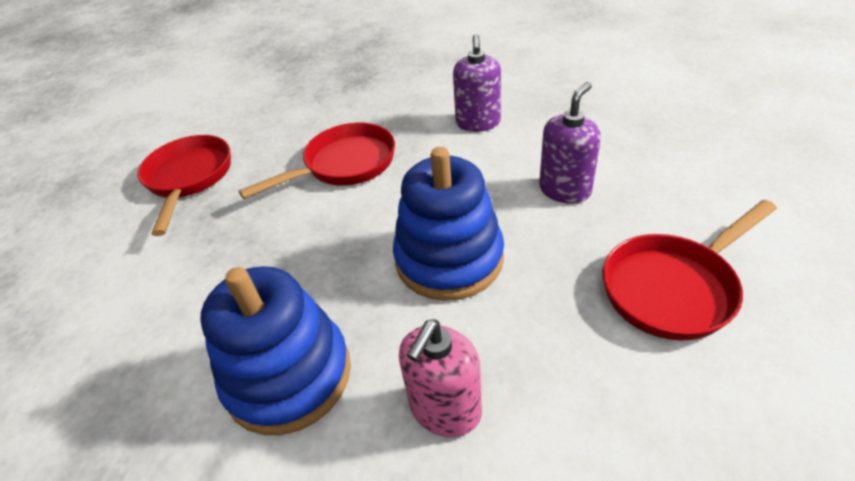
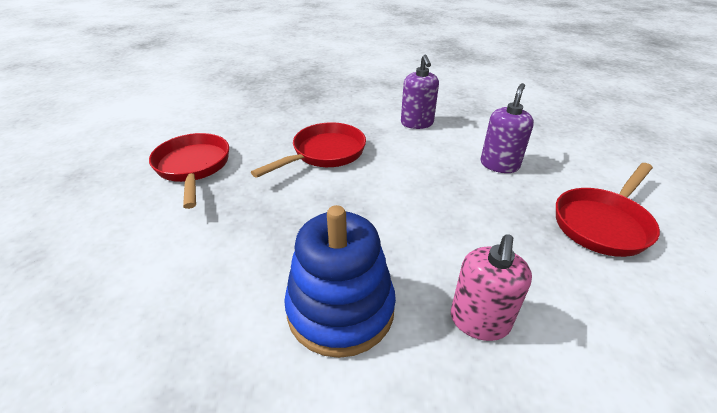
camera: 15 degrees left, 5 degrees down
(449, 259) = (435, 214): blue stacking toy -> none

